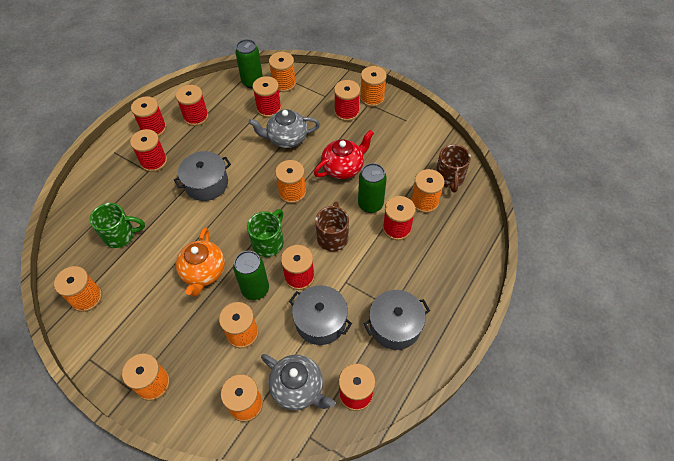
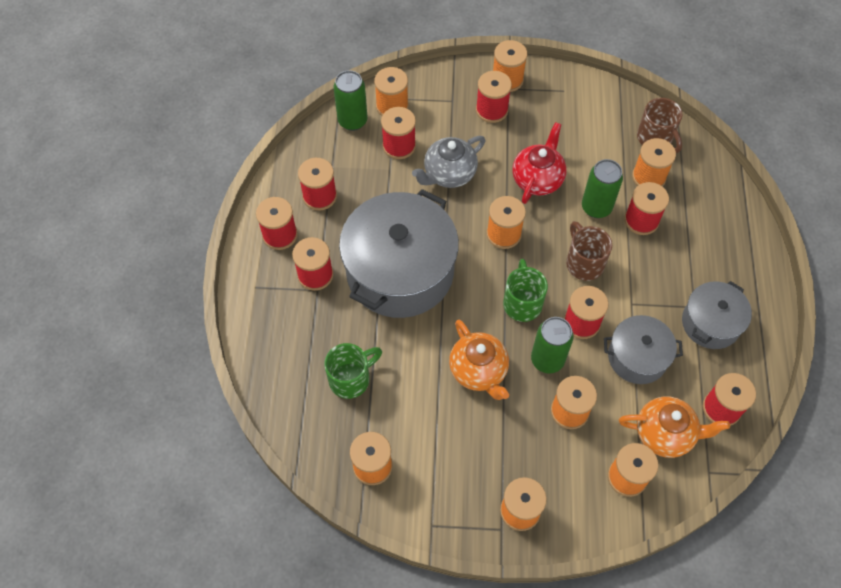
camera: 30 degrees left, 5 degrees up
(206, 184) = (400, 271): grey pot -> grey pot, size x1.89
(298, 388) = (665, 434): grey teapot -> orange teapot

